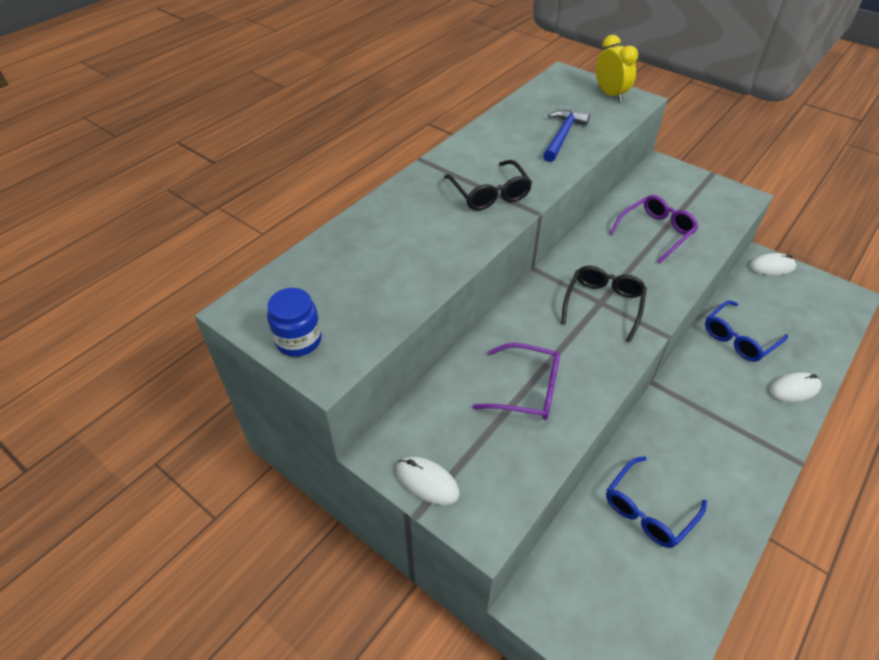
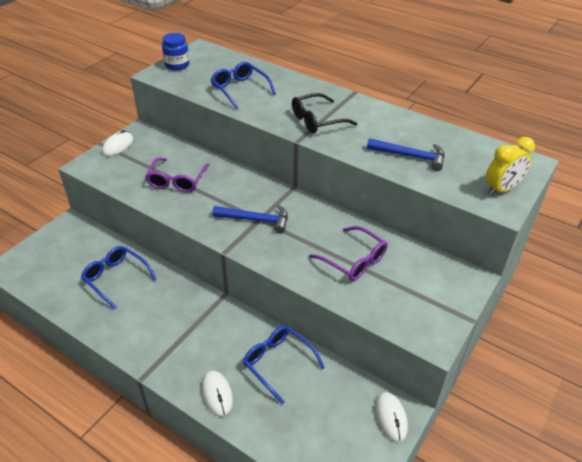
camera: 85 degrees right, 5 degrees down
(400, 261) = (240, 89): none -> blue glasses
(603, 305) = (256, 220): black glasses -> blue hammer

